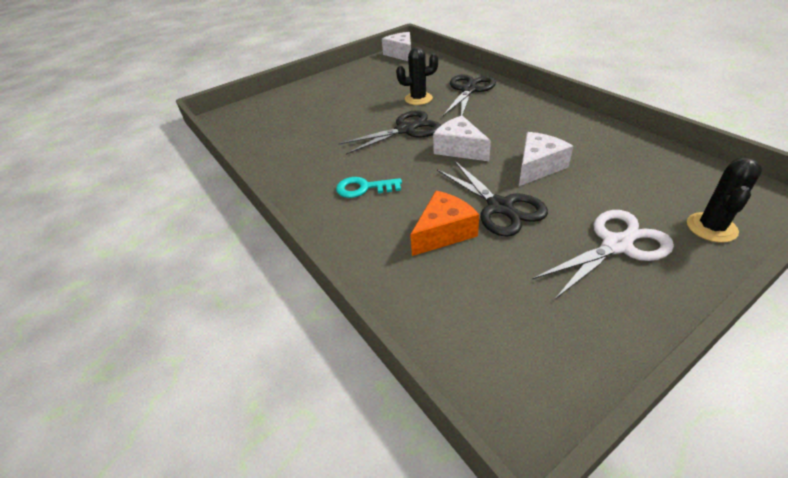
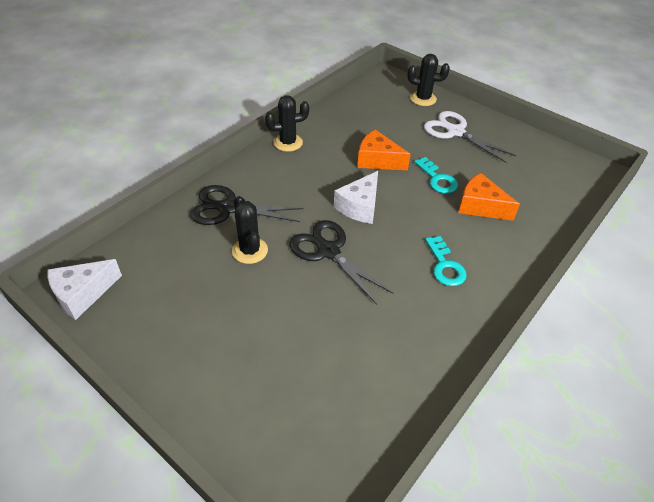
camera: 110 degrees left, 5 degrees up
(500, 207) = (437, 179): black scissors -> turquoise key
(538, 167) = (377, 160): white cheese -> orange cheese
(566, 116) = (288, 143): none -> black cactus

